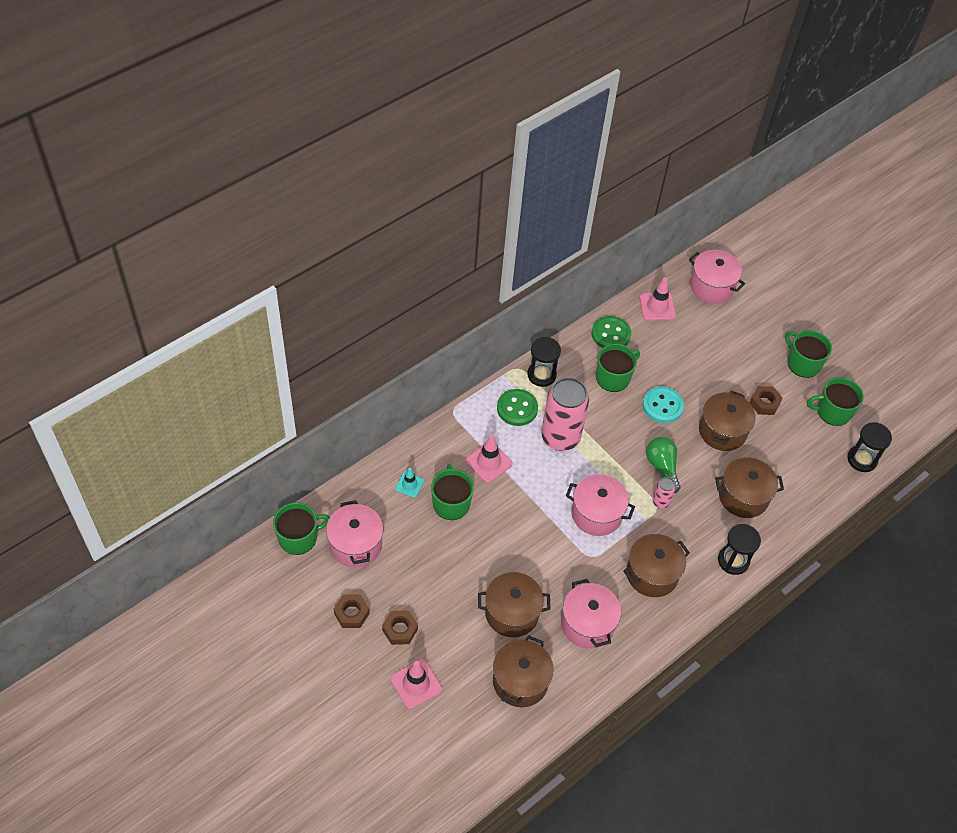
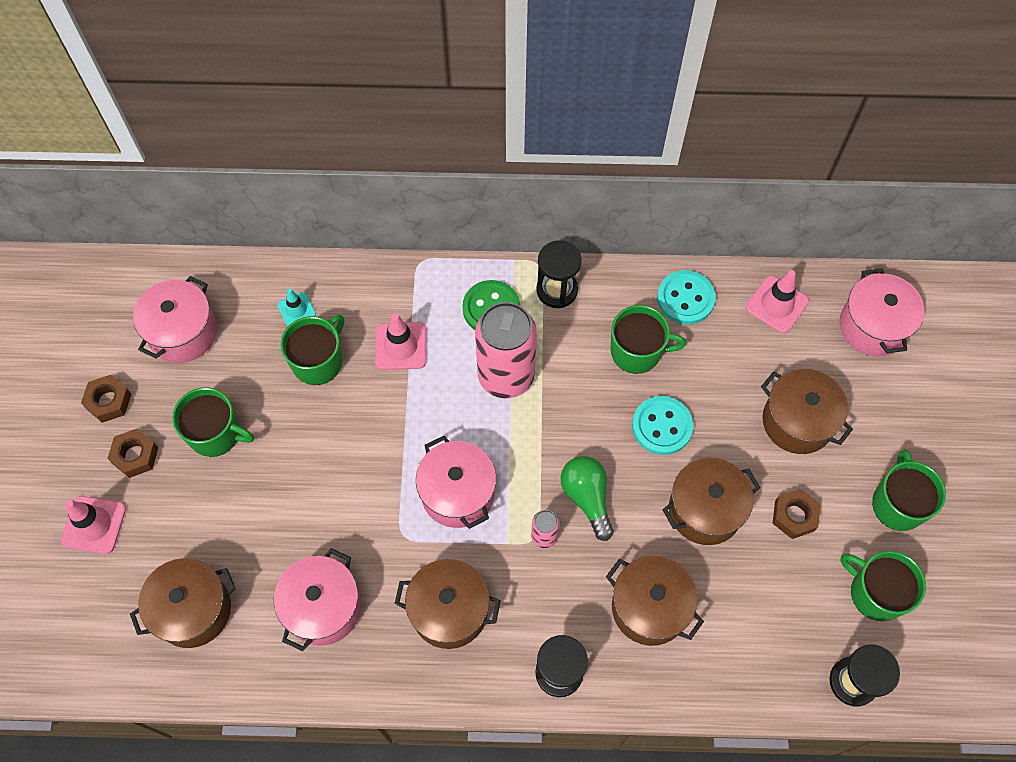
camera: 45 degrees right, 10 degrees up
(299, 537) = (139, 284): green mug -> green mug (216, 433)
(512, 613) = (259, 529): brown pot -> brown pot (797, 421)
(611, 334) = (685, 298): green button -> turquoise button
(662, 467) = (587, 498): green light bulb -> green light bulb turned 45 degrees counterclockwise

